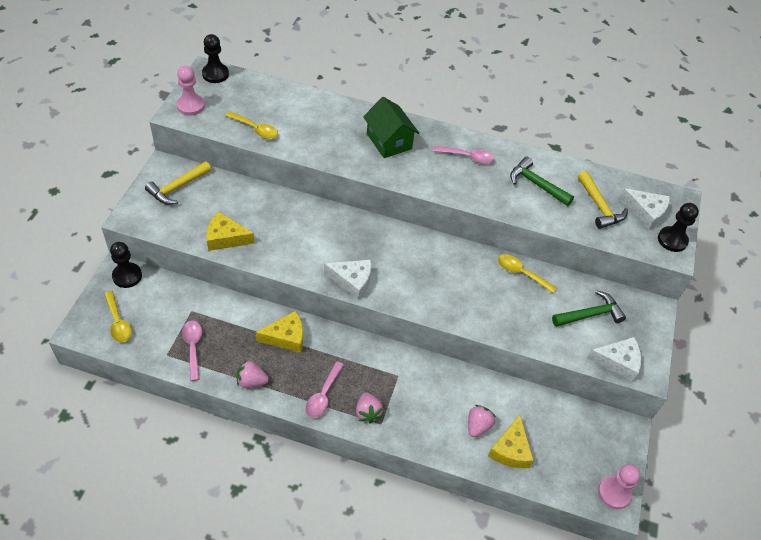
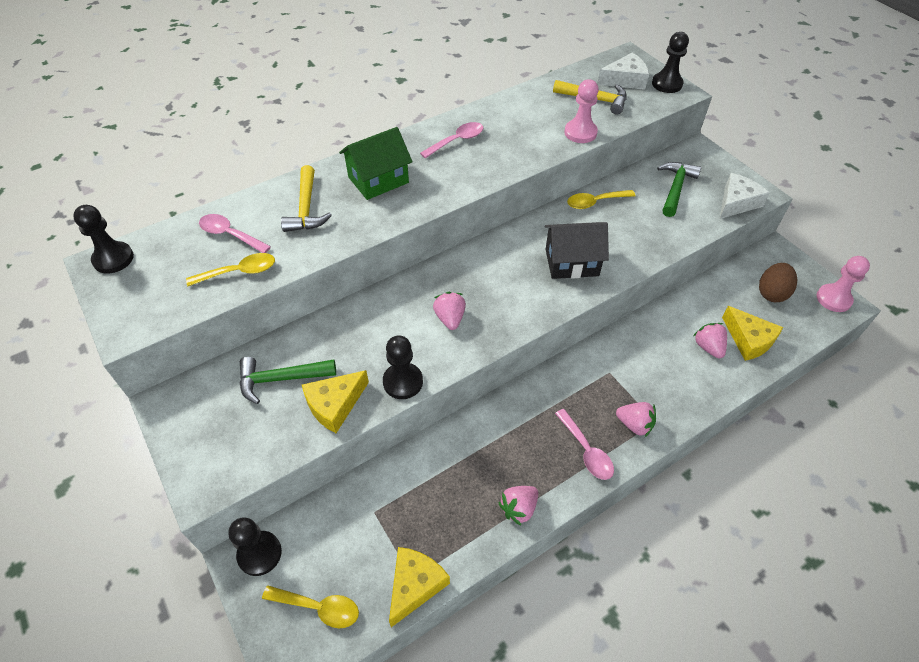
camera: 45 degrees left, 0 degrees up
(177, 188) = (212, 409): yellow hammer -> yellow hammer (306, 208)
(190, 106) = (131, 309): pink pawn -> pink pawn (580, 133)
(193, 347) = (425, 541): pink spoon -> pink spoon (230, 235)
(269, 259) = (403, 382): none -> black pawn
(286, 337) = (488, 439): yellow cheese -> yellow cheese (415, 585)
(336, 253) = (450, 318): none -> pink strawberry
(352, 281) = (497, 327): white cheese -> none
(389, 141) = (378, 180): green house -> green house turned 45 degrees counterclockwise
(448, 290) = (571, 262): none -> black house
(536, 184) = (533, 119): green hammer -> green hammer (280, 379)
(575, 445) = (771, 293): none -> brown egg

